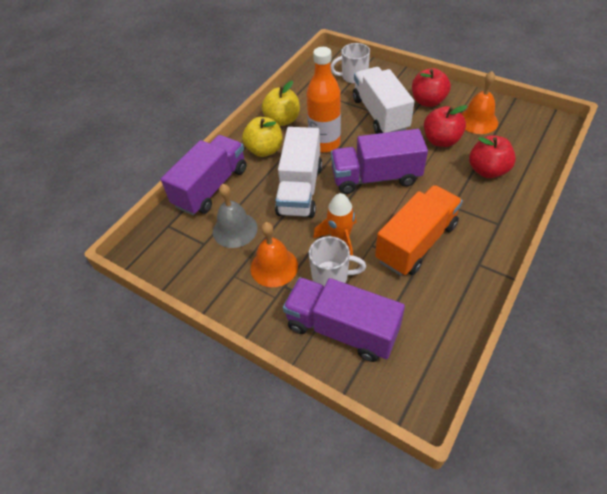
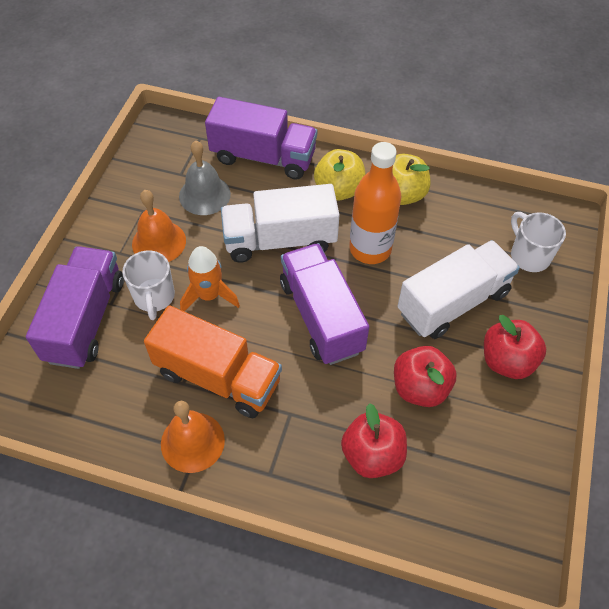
camera: 70 degrees right, 5 degrees up
(478, 121) = (483, 436): orange bell -> orange bell (192, 442)

